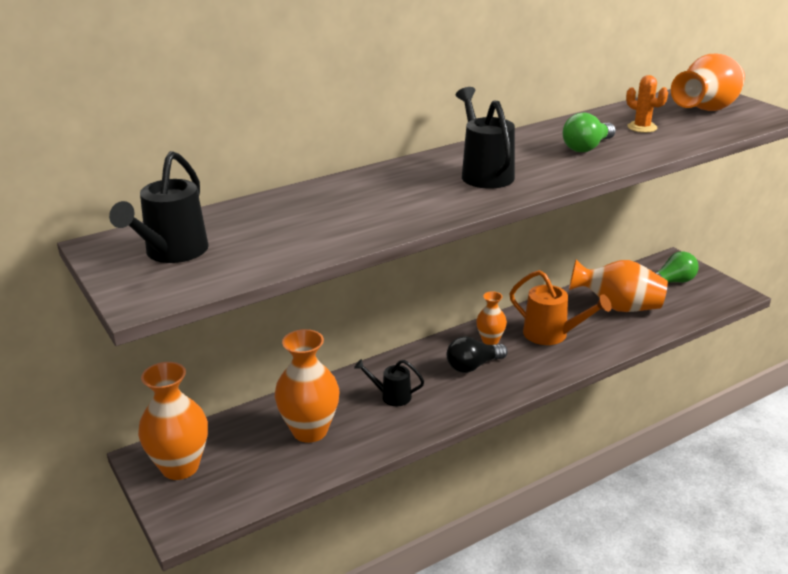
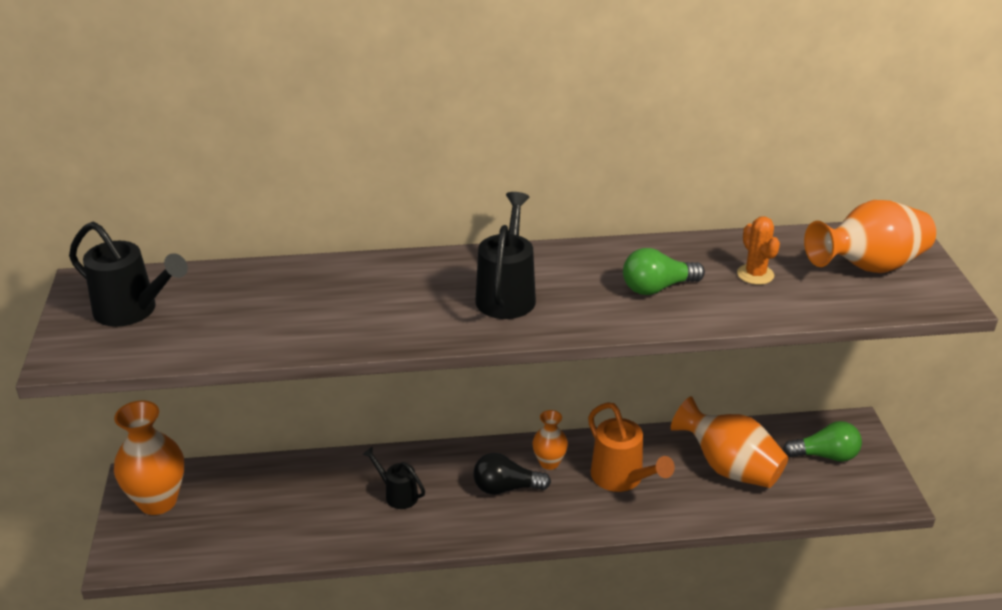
camera: 25 degrees right, 5 degrees up
(171, 253) = (132, 311): black watering can -> black watering can turned 105 degrees counterclockwise
(310, 431) = (294, 505): orange vase -> none

